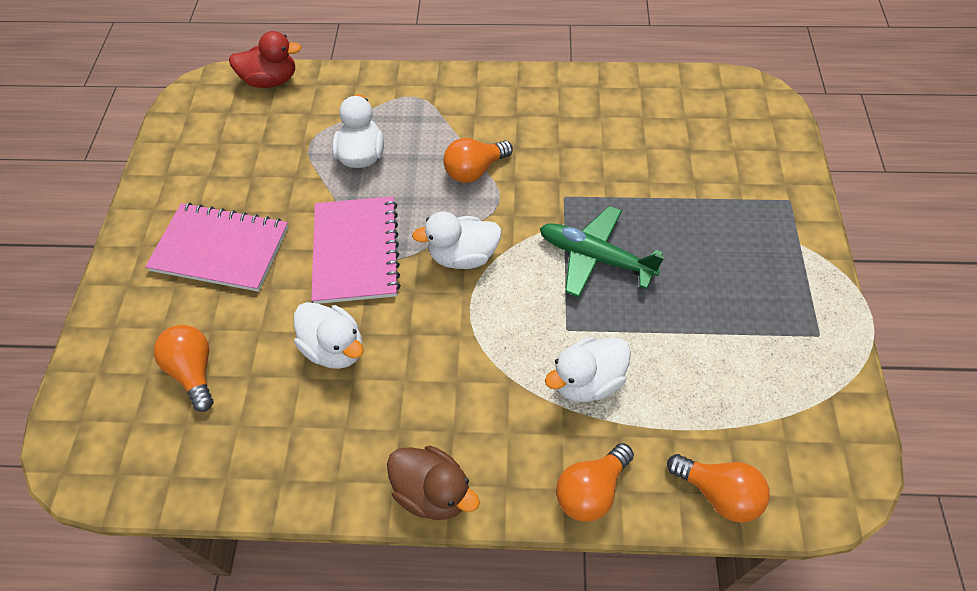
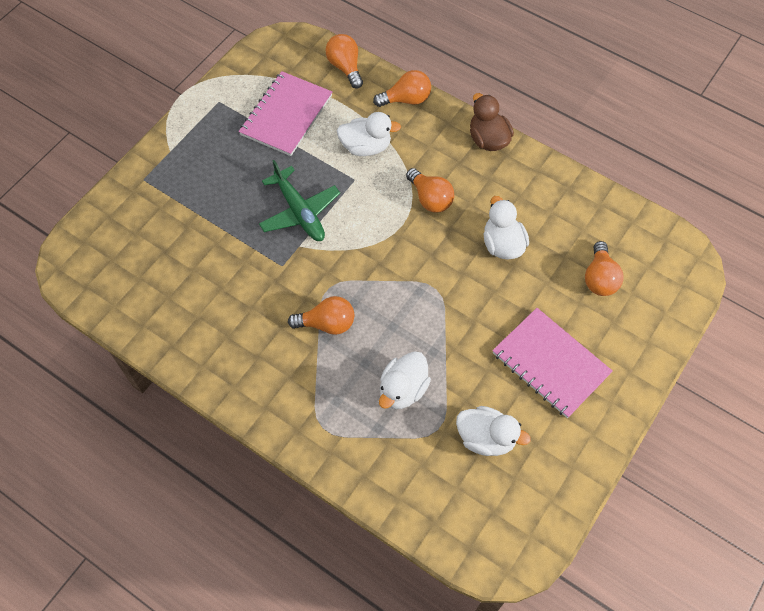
camera: 150 degrees left, 5 degrees up
(271, 80) = (437, 530): red duck -> none
(356, 251) = (453, 305): pink notebook -> pink notebook (286, 115)
(457, 357) = (430, 199): none -> orange light bulb
(463, 256) = (382, 260): white duck -> white duck (486, 438)

